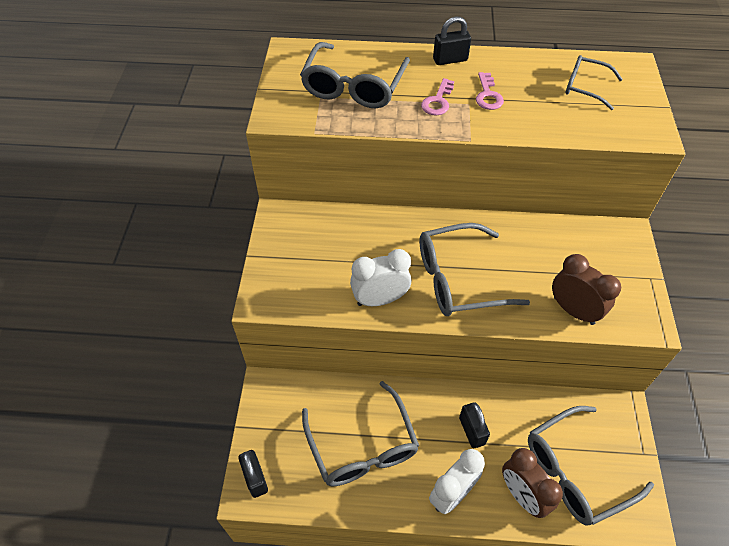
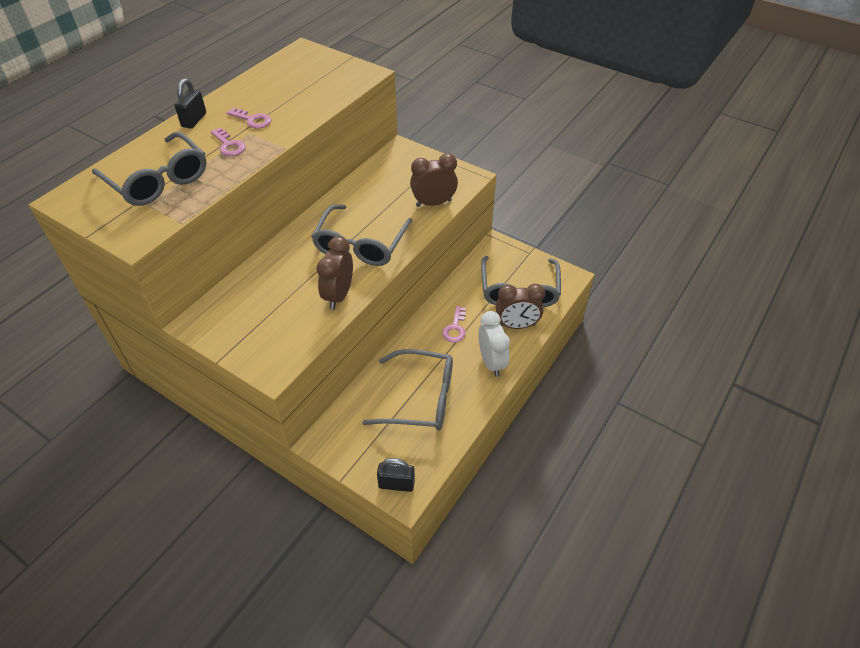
camera: 60 degrees left, 5 degrees down
(380, 299) = (339, 295): white clock -> brown clock
(471, 431) = (455, 328): black padlock -> pink key
(585, 87) = (297, 77): grey glasses -> none

